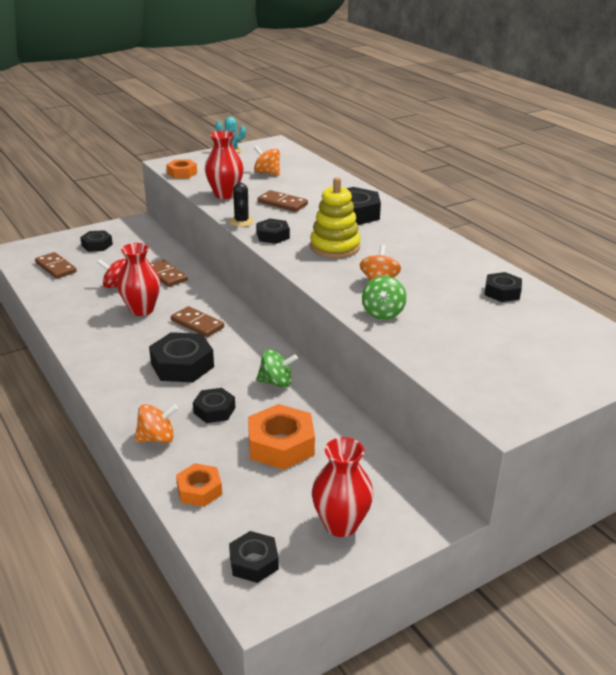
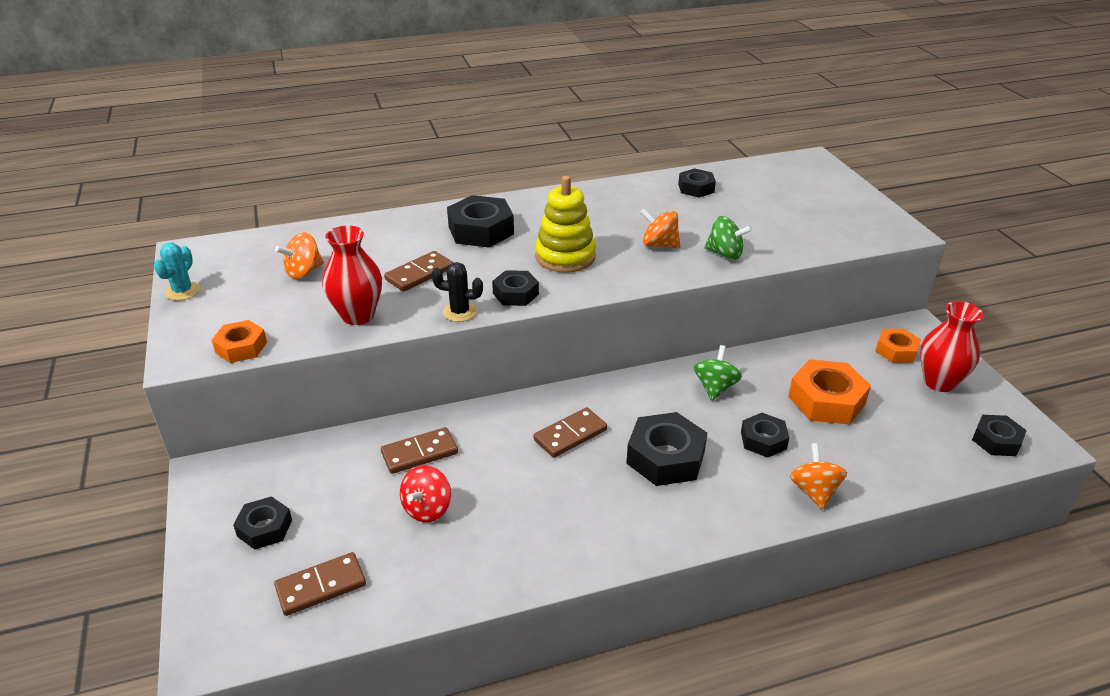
camera: 75 degrees left, 5 degrees up
(142, 310) = (512, 485): red vase -> none
(199, 490) = (901, 465): orange nut -> orange nut (896, 351)

